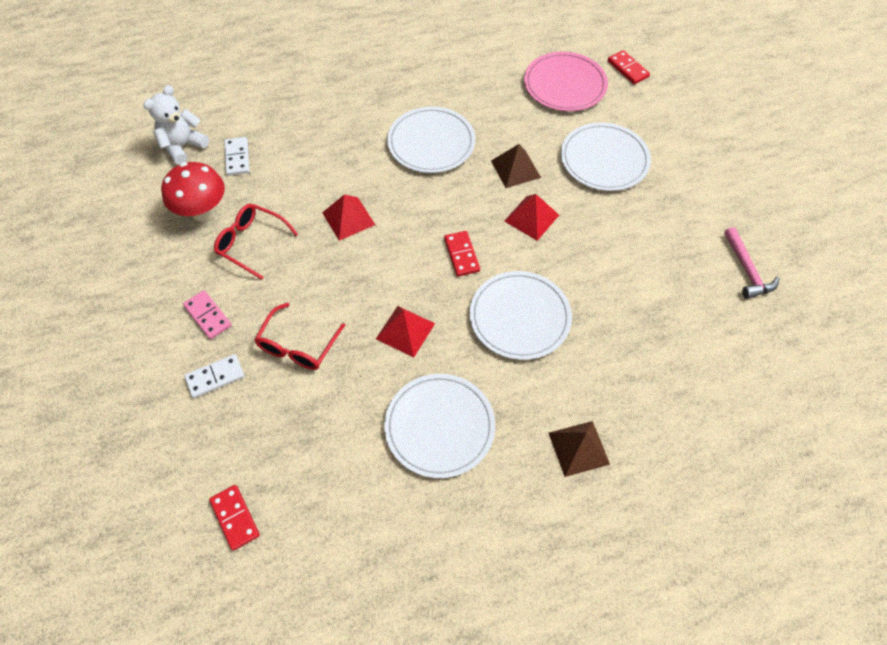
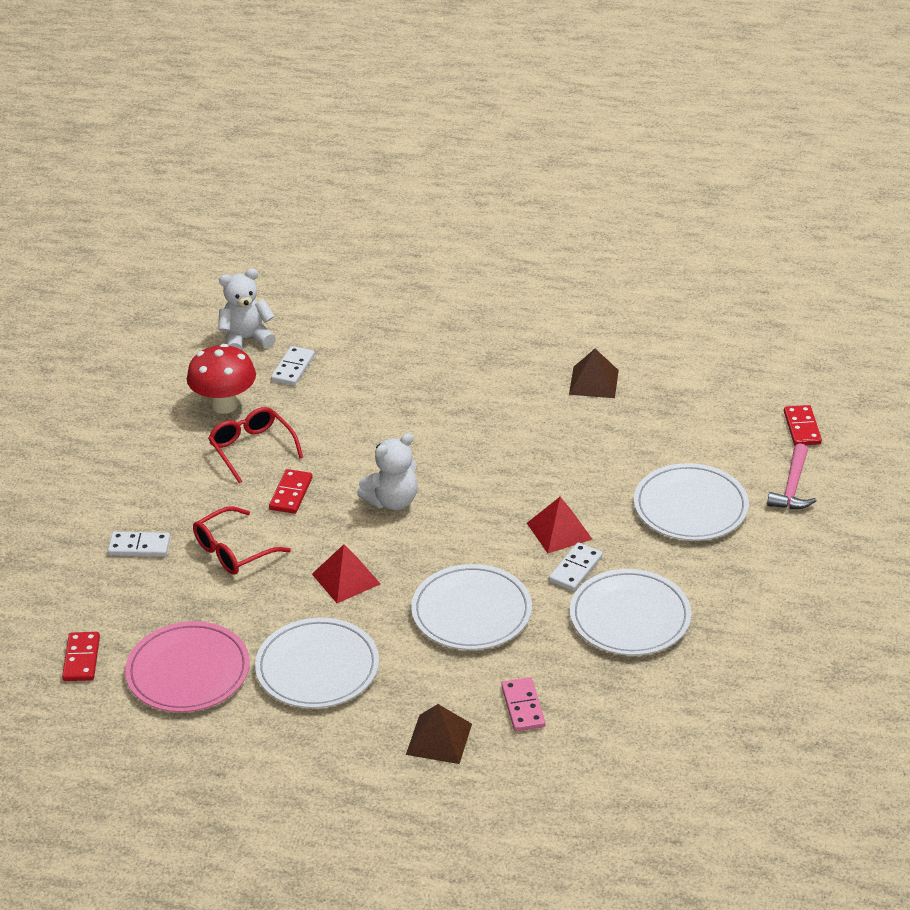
camera: 30 degrees right, 20 degrees down
(208, 316) = (167, 495): pink domino -> pink domino (523, 707)
(348, 218) = (364, 462): red pyramid -> none
(393, 244) = (392, 501): none -> white teddy bear
(431, 143) = (507, 423): white plate -> white plate (630, 617)
(462, 255) = (456, 536): red domino -> red domino (291, 494)
(515, 169) = (580, 480): brown pyramid -> brown pyramid (594, 382)
(565, 85) = (710, 418): pink plate -> pink plate (188, 671)
(566, 245) = (575, 569): none -> white domino
(747, 270) = (761, 666): pink hammer -> pink hammer (792, 487)

